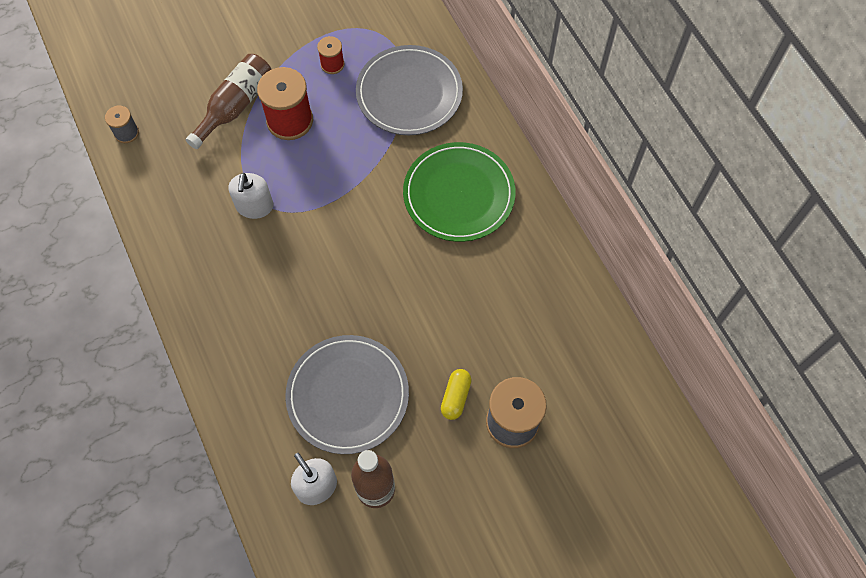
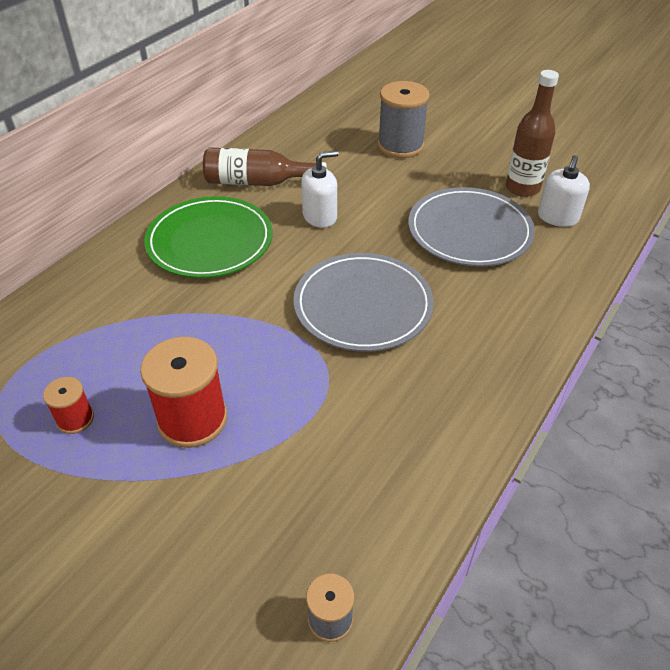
camera: 120 degrees left, 20 degrees down
(235, 106) = (200, 494): brown bottle -> brown bottle (257, 182)
(254, 206) = (338, 391): white soap dispenser -> white soap dispenser (320, 216)
(409, 93) = (93, 326): grey plate -> grey plate (363, 305)
(455, 397) = (409, 176): yellow capsule -> none

